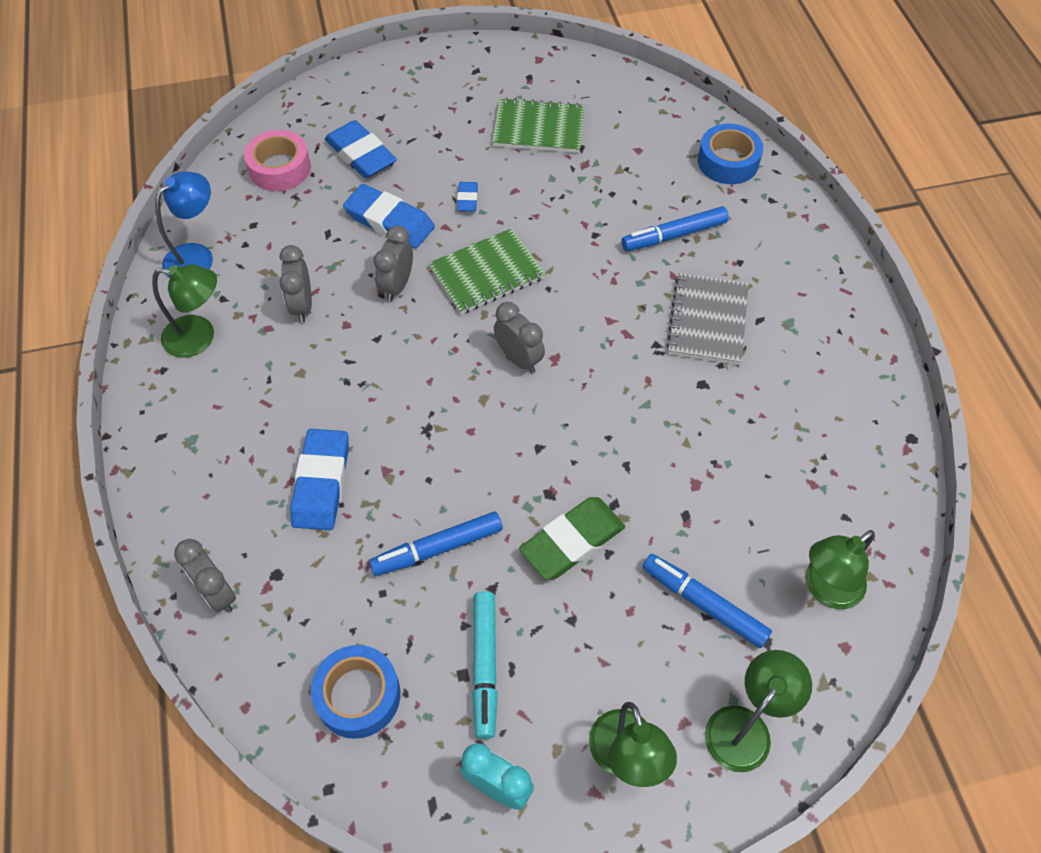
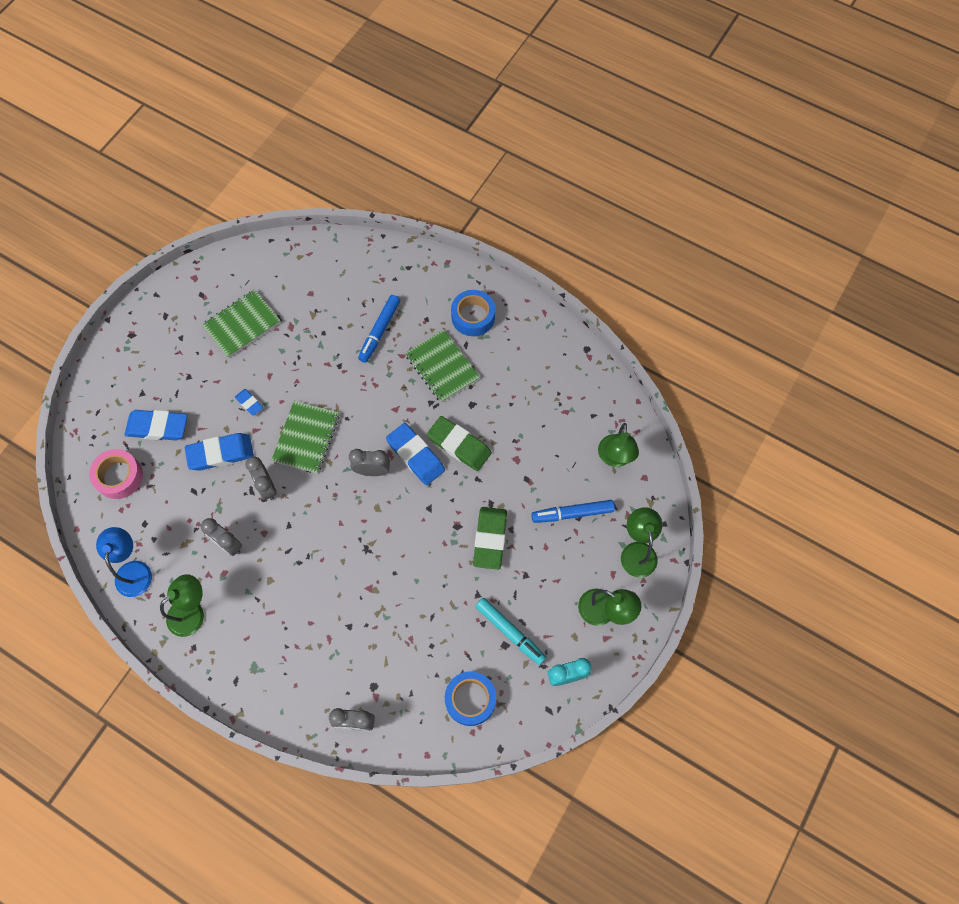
camera: 45 degrees left, 10 degrees up
(321, 483) = (345, 624): blue eraser -> blue eraser (415, 456)
(438, 548) = (434, 600): blue marker -> none
(642, 413) = (459, 445): none -> green eraser
(707, 320) = (442, 367): grey notebook -> green notebook
(728, 162) = (364, 261): blue tape -> blue tape (473, 317)

